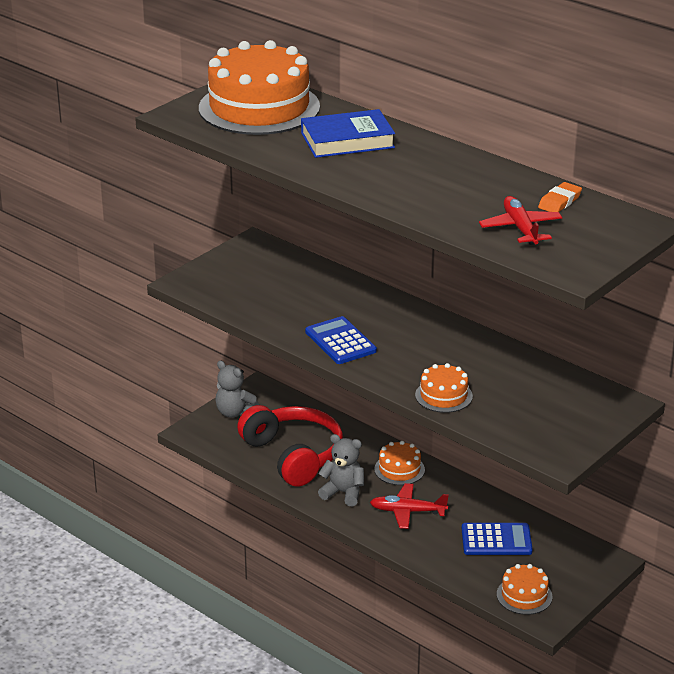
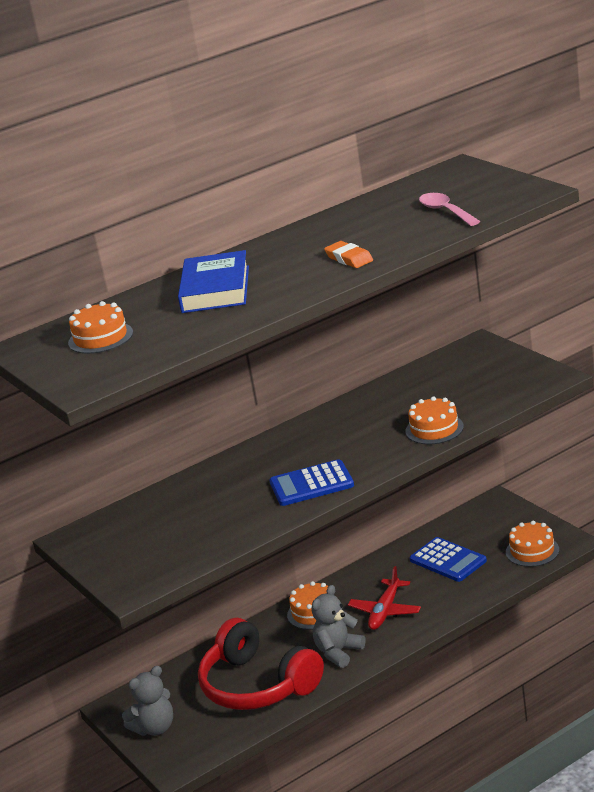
camera: 70 degrees left, 5 degrees down
(259, 107) = (100, 338): orange cake -> orange cake, size x0.45
(293, 455) = (258, 685): red headphones -> red headphones turned 120 degrees counterclockwise
(496, 540) = (448, 560): blue calculator -> blue calculator turned 120 degrees clockwise
(520, 228) = (445, 211): red plane -> pink spoon
(559, 202) = (401, 197): orange eraser -> orange eraser (349, 258)

